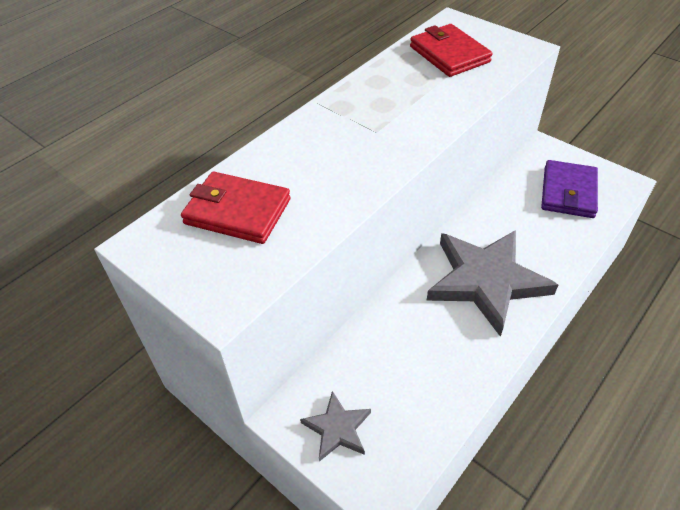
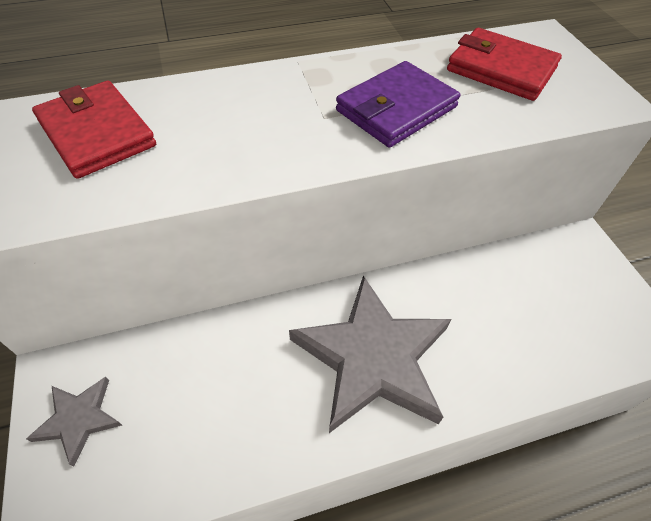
camera: 30 degrees right, 5 degrees up
(449, 54) = (501, 69): red wallet -> red wallet turned 60 degrees counterclockwise
(568, 192) = (568, 310): purple wallet -> purple wallet (396, 109)

